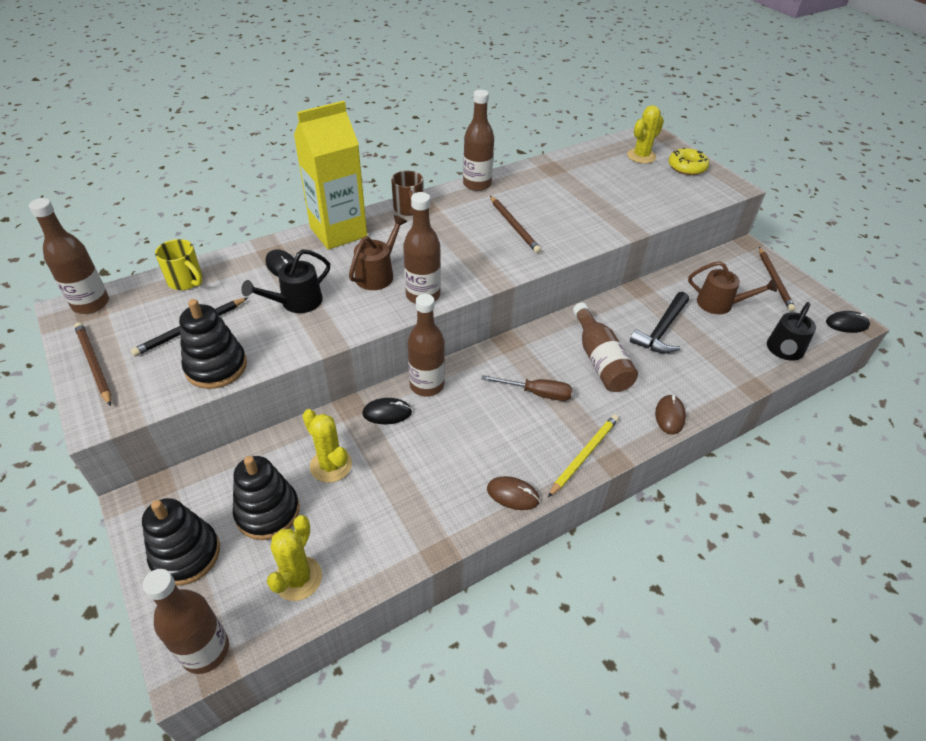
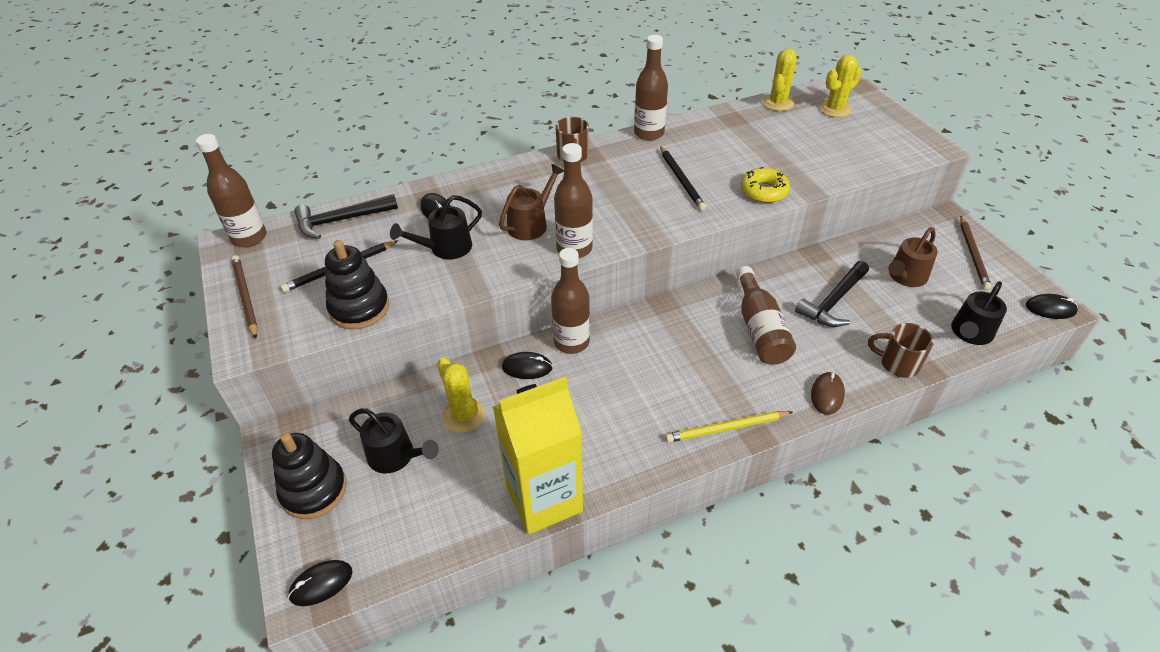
camera: 10 degrees right, 0 degrees up
(186, 281) = (341, 220): yellow mug -> black hammer
(205, 650) = (321, 584): brown bottle -> black mouse
(268, 512) = (396, 456): black stacking toy -> black watering can
(298, 578) = (417, 524): yellow cactus -> yellow cactus (778, 103)
(338, 232) = (497, 178): yellow carton -> yellow carton (544, 499)
(512, 495) = (644, 462): brown mouse -> none
(514, 226) = (681, 180): brown pencil -> black pencil
(536, 393) = (685, 359): brown screwdriver -> none
(584, 455) = (726, 428): yellow pencil -> yellow pencil turned 150 degrees counterclockwise
(687, 167) = (885, 123): yellow donut -> yellow donut (763, 191)
(720, 304) = (905, 277): brown watering can -> brown watering can turned 105 degrees clockwise
(726, 383) = (897, 364): none -> brown mug

